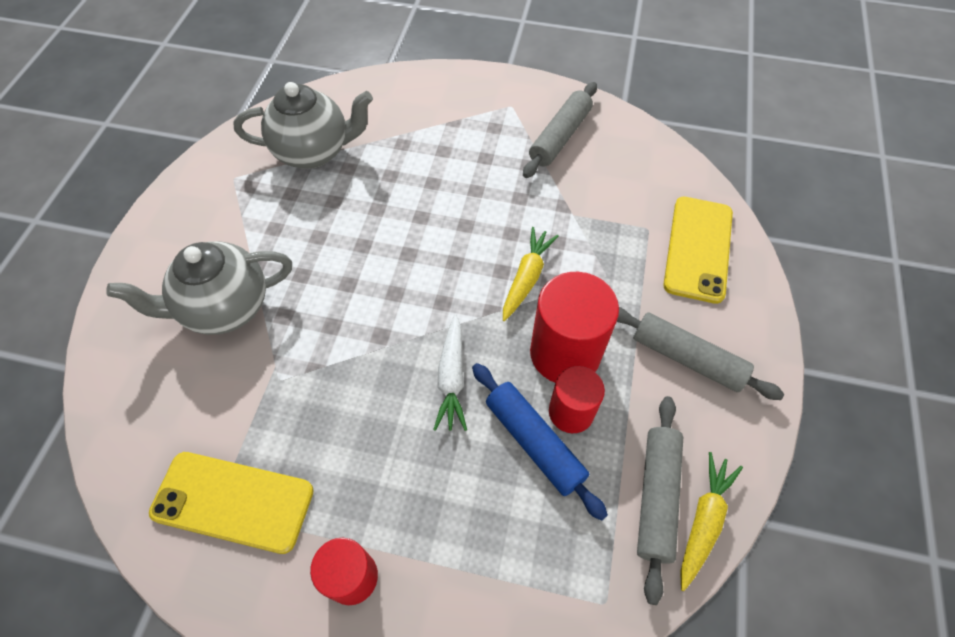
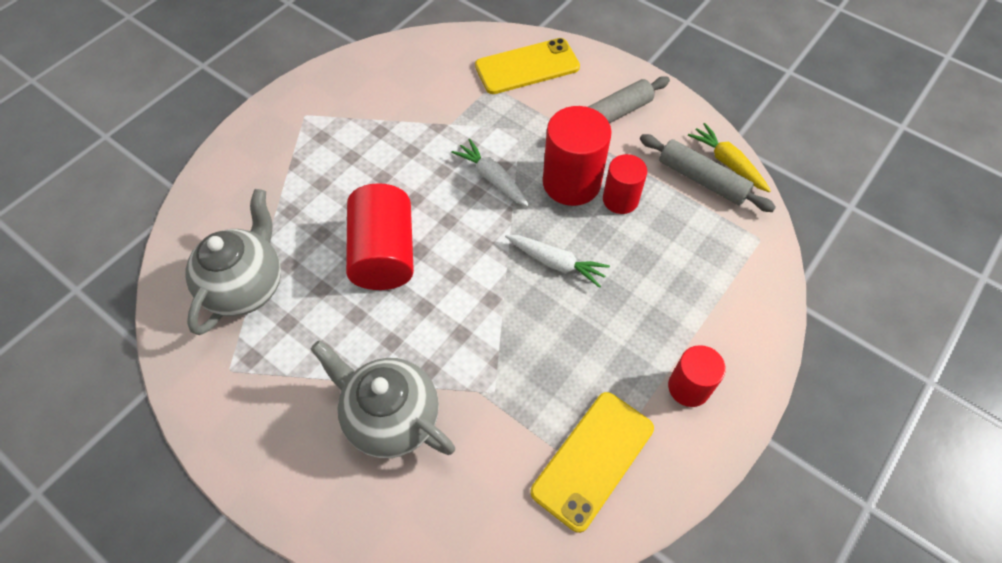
camera: 65 degrees left, 0 degrees up
(225, 308) = (391, 418): grey teapot -> grey teapot turned 120 degrees clockwise
(391, 229) = (384, 254): none -> red cylinder
(526, 278) = (492, 178): yellow carrot -> white carrot
(534, 442) = (633, 231): blue rolling pin -> none
(560, 137) = (365, 98): grey rolling pin -> none
(698, 249) = (527, 66): yellow phone -> yellow phone turned 60 degrees counterclockwise

